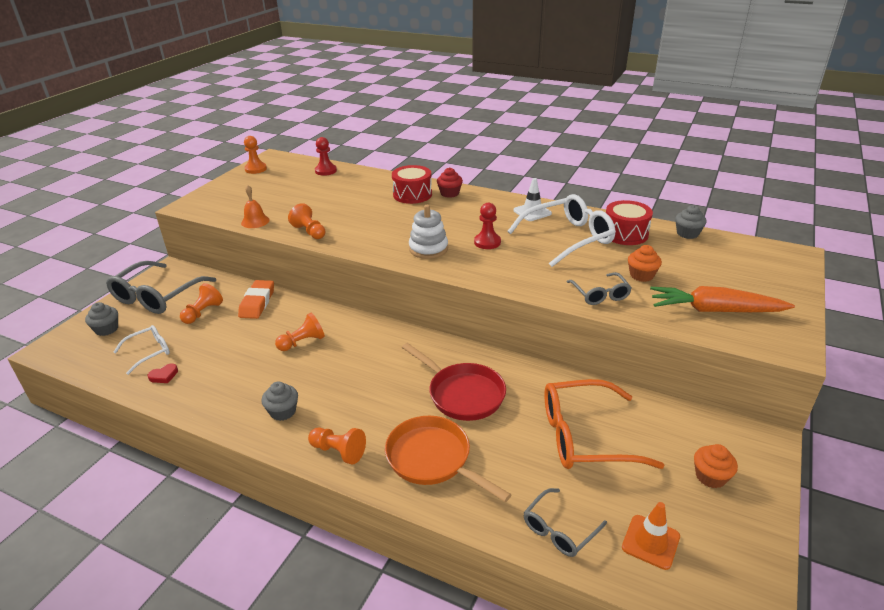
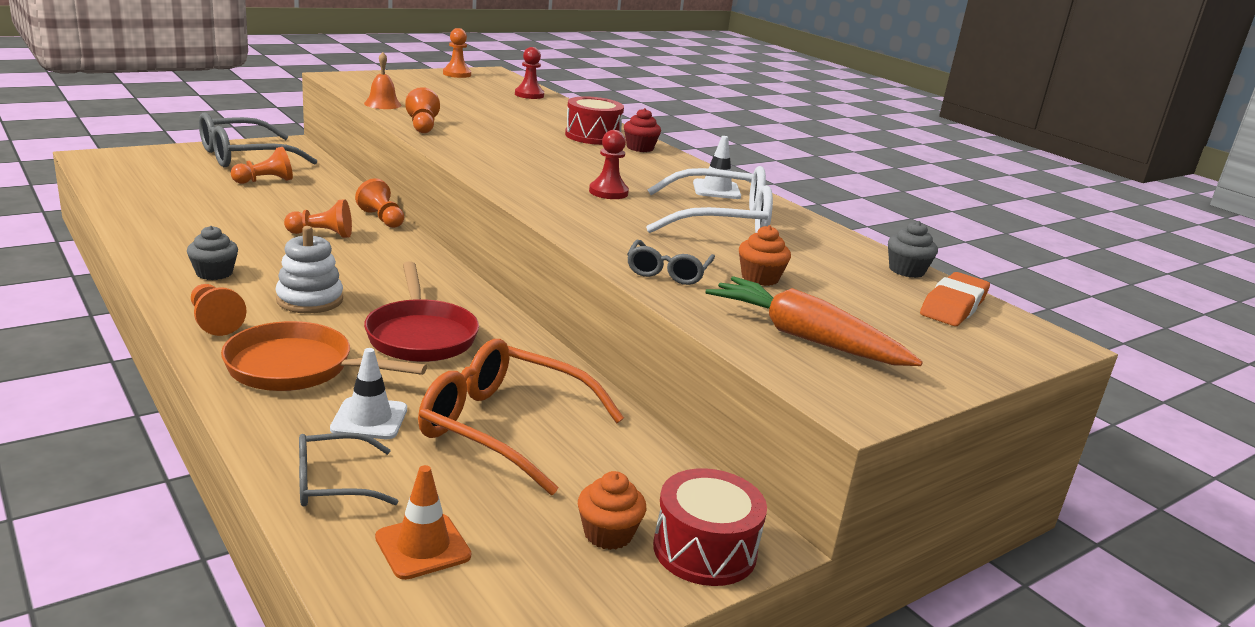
camera: 25 degrees right, 10 degrees down
(107, 329) = (162, 162): grey cupcake -> none
(149, 352) = (170, 189): white glasses -> none
(164, 375) = (154, 208): red heart -> none
(257, 303) = (329, 192): orange eraser -> orange eraser (953, 306)
(319, 310) = (382, 219): none -> orange pawn
(428, 249) = (527, 175): white stacking toy -> white stacking toy (310, 300)
(433, 459) = (297, 368): orange pan -> orange pan turned 60 degrees counterclockwise
(517, 473) = (369, 419): none -> white traffic cone
(625, 234) = (810, 242): red drum -> red drum (704, 550)

